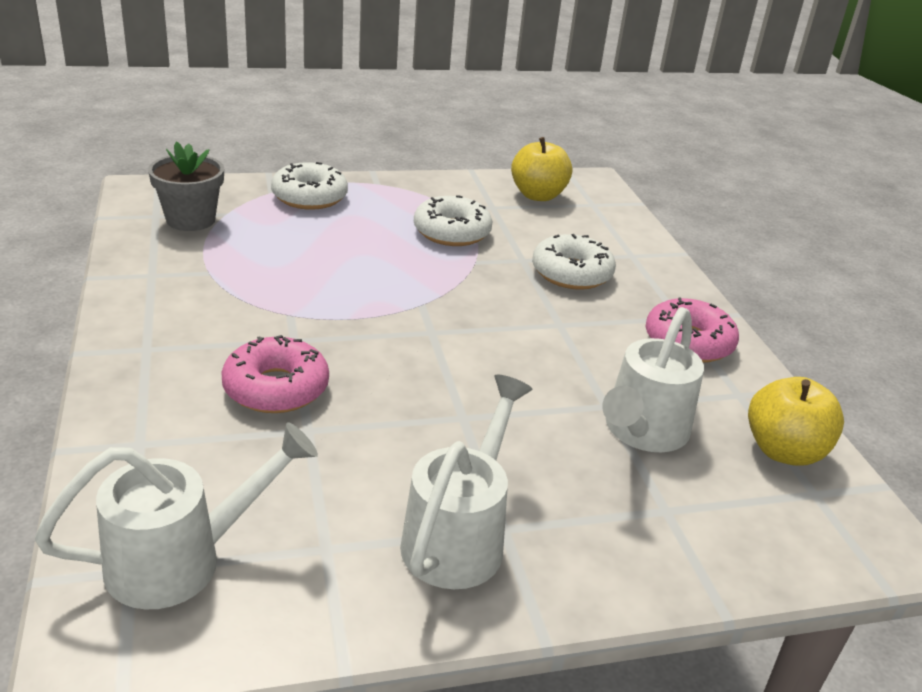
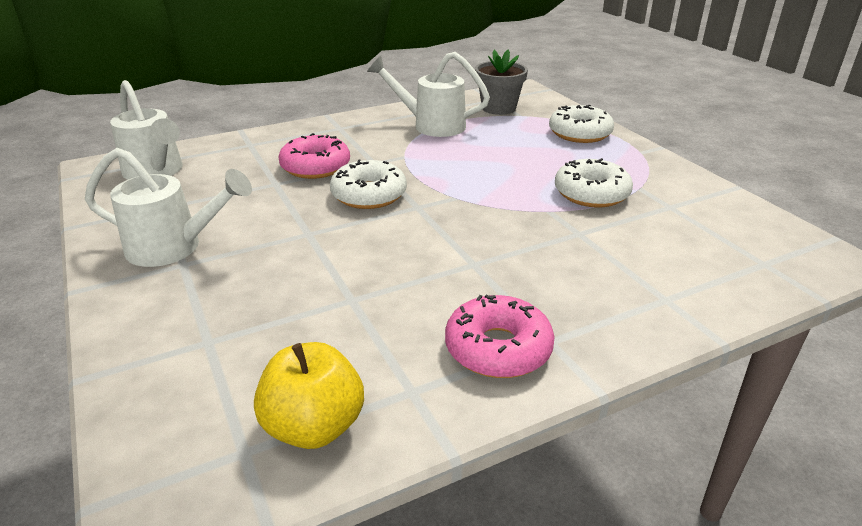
camera: 80 degrees right, 0 degrees up
(538, 195) = (733, 227): yellow apple -> none
(571, 273) = (579, 262): white donut -> white donut (369, 195)
(642, 432) = (317, 322): white watering can -> white watering can (432, 125)

